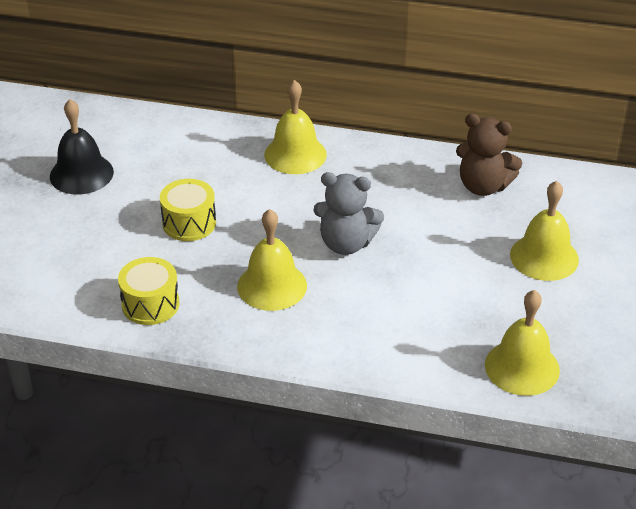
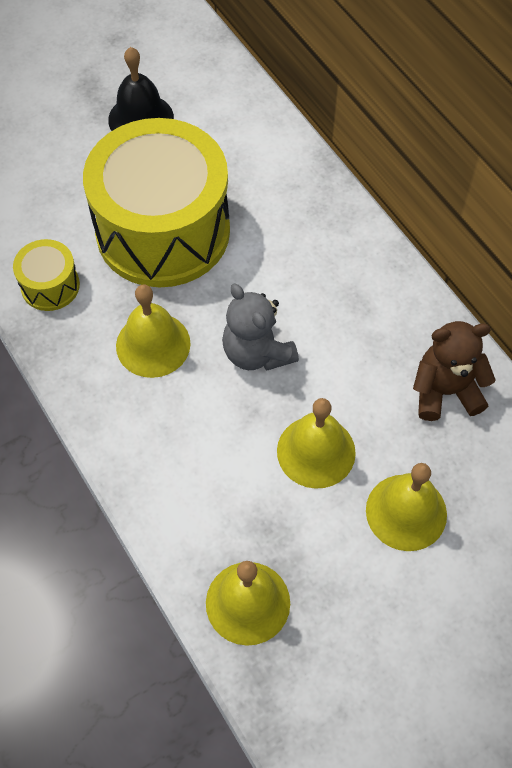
camera: 45 degrees right, 20 degrees up
(189, 223) = (163, 231): yellow drum -> yellow drum, size x2.36
(295, 154) = (323, 227): yellow bell -> yellow bell (316, 451)
(483, 186) = (445, 391): brown teddy bear -> brown teddy bear turned 105 degrees clockwise

